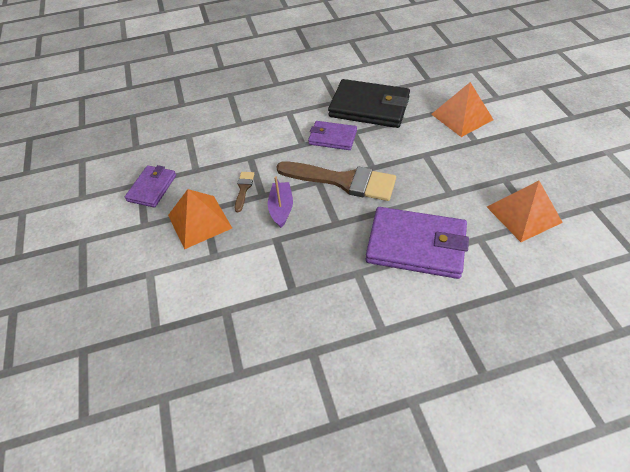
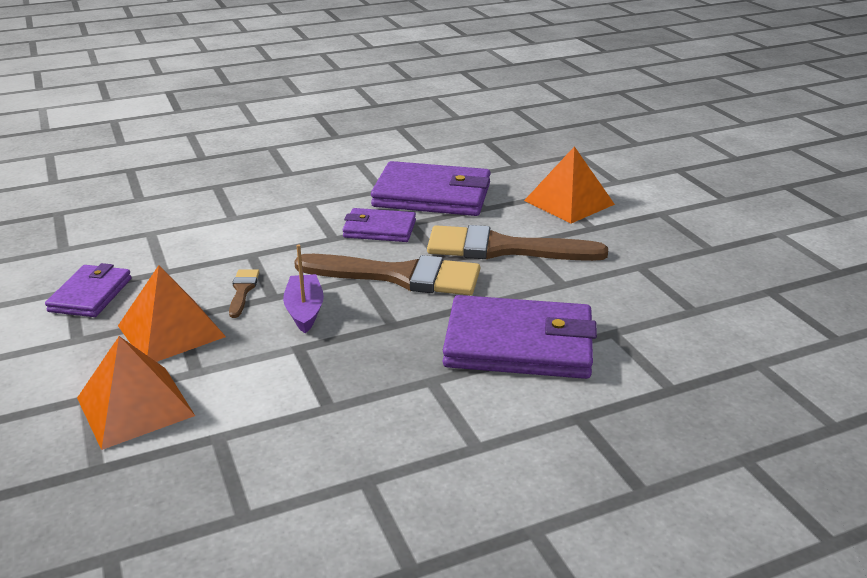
camera: 10 degrees left, 20 degrees down
(369, 107) = (432, 195): black wallet -> purple wallet
(412, 159) = (502, 248): none -> brown brush
(523, 214) = (673, 303): orange pyramid -> orange pyramid (135, 406)

